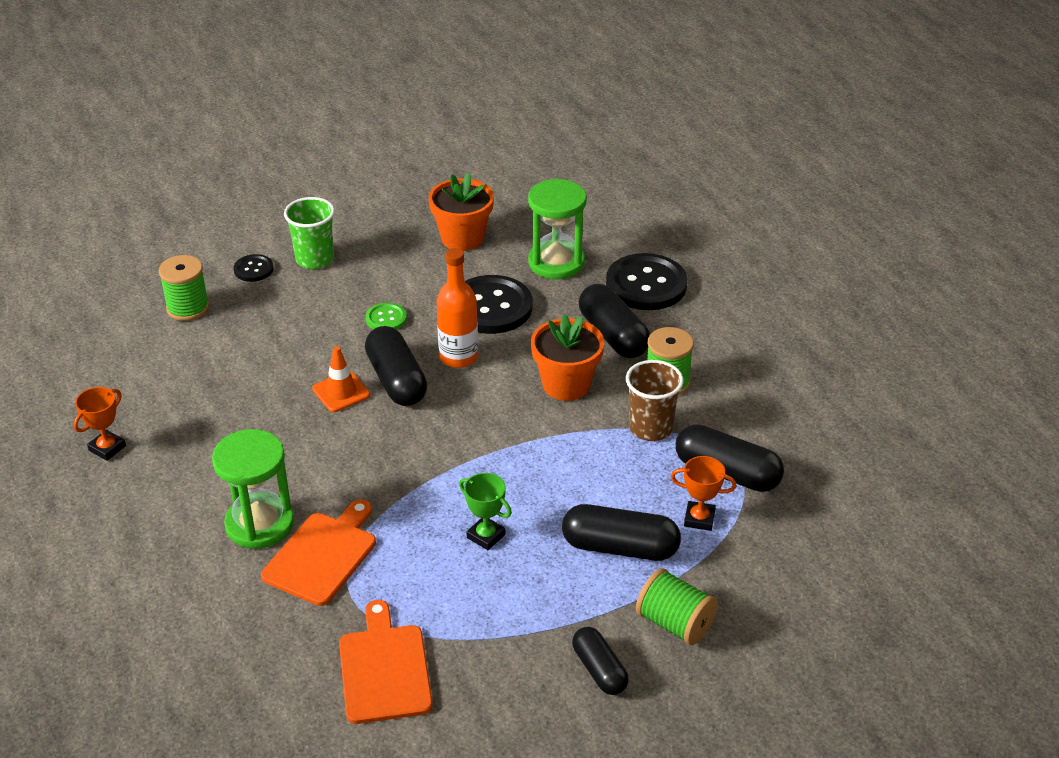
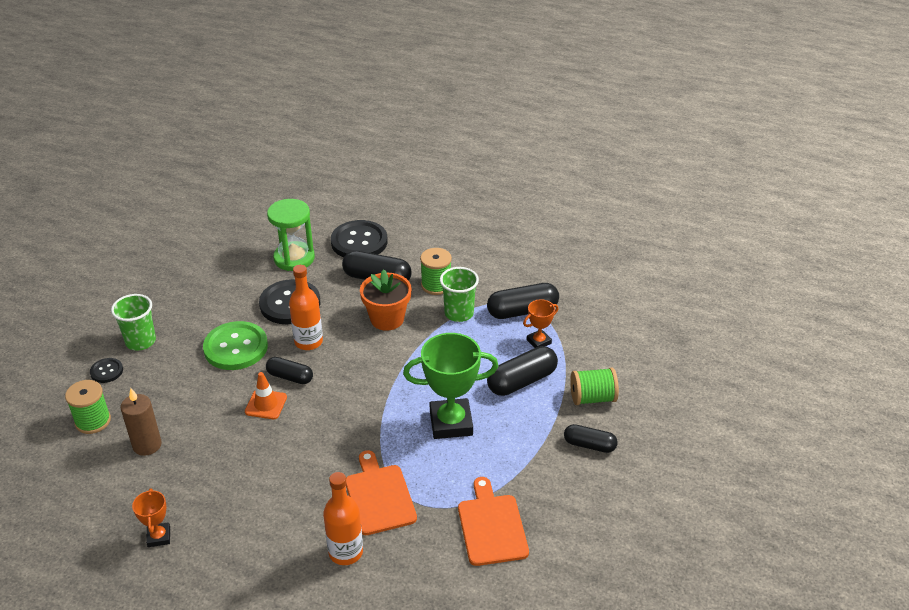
camera: 45 degrees left, 0 degrees up
(200, 359) = (147, 445): none -> brown candle
(226, 583) = (345, 552): none -> orange bottle
(260, 524) = (319, 507): green hourglass -> none
(384, 669) = (491, 526): orange cutting board -> orange cutting board turned 45 degrees clockwise
(386, 319) = (236, 347): green button -> green button, size x2.03
(396, 380) = (290, 377): black capsule -> black capsule, size x0.64
(462, 238) = (220, 276): orange flower pot -> none
(486, 536) = (451, 423): green trophy -> green trophy, size x2.00
(651, 428) = (459, 313): brown cup -> green cup

